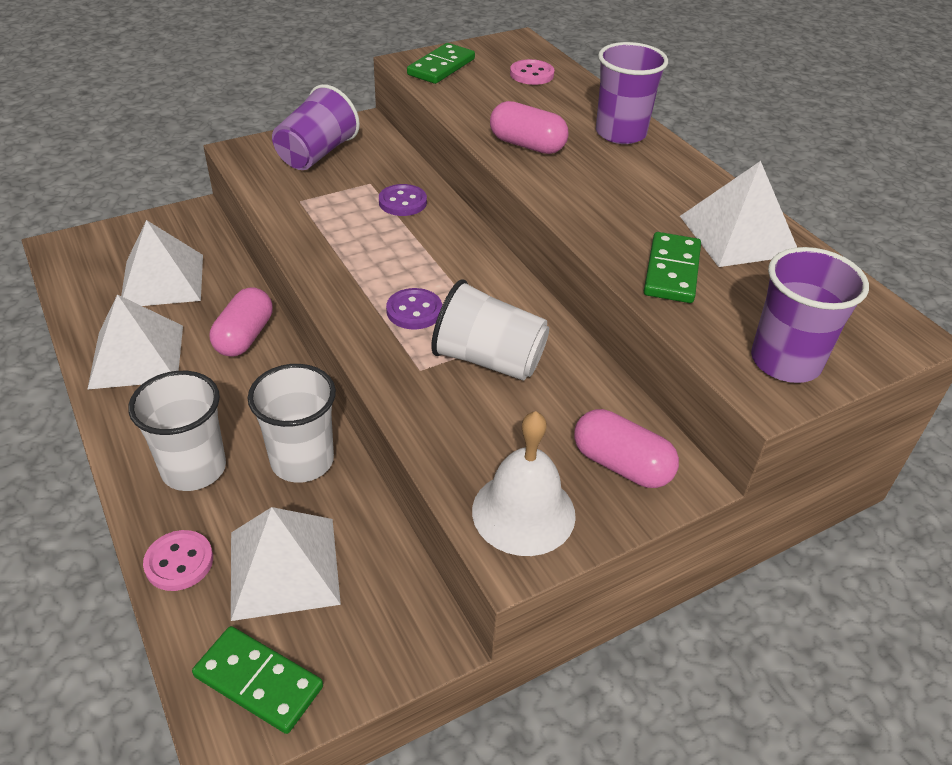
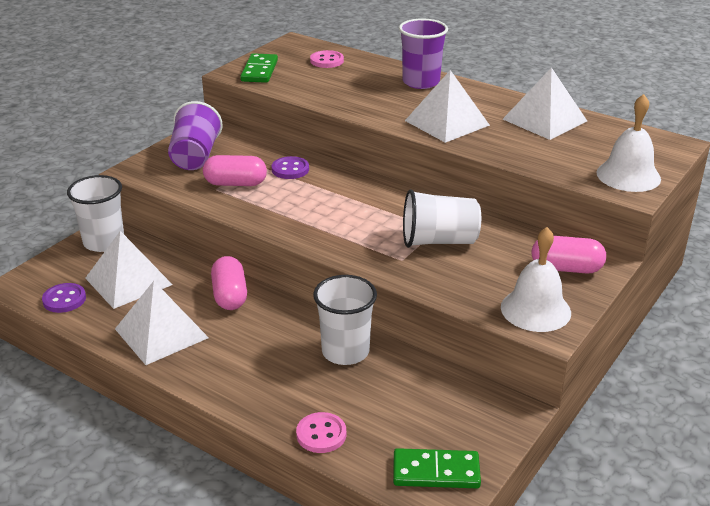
camera: 25 degrees left, 10 degrees down
(194, 468) = (276, 382): white cup -> white cup (104, 242)
(284, 567) = (392, 410): white pyramid -> white pyramid (447, 122)
(414, 311) = (365, 229): purple button -> purple button (64, 299)
(527, 145) = (369, 104): pink capsule -> pink capsule (235, 183)
(671, 271) = (526, 149): green domino -> none
(785, 361) = (628, 175): purple cup -> white bell

